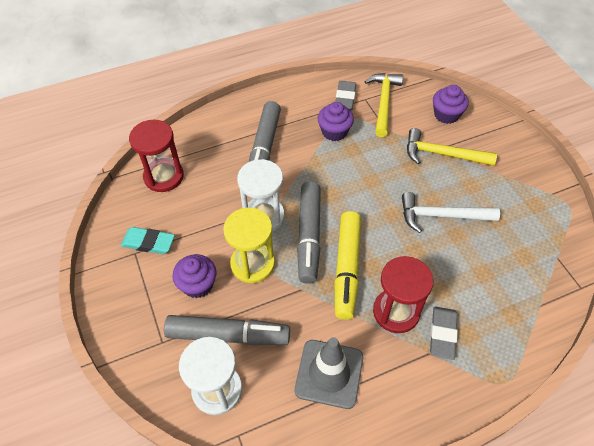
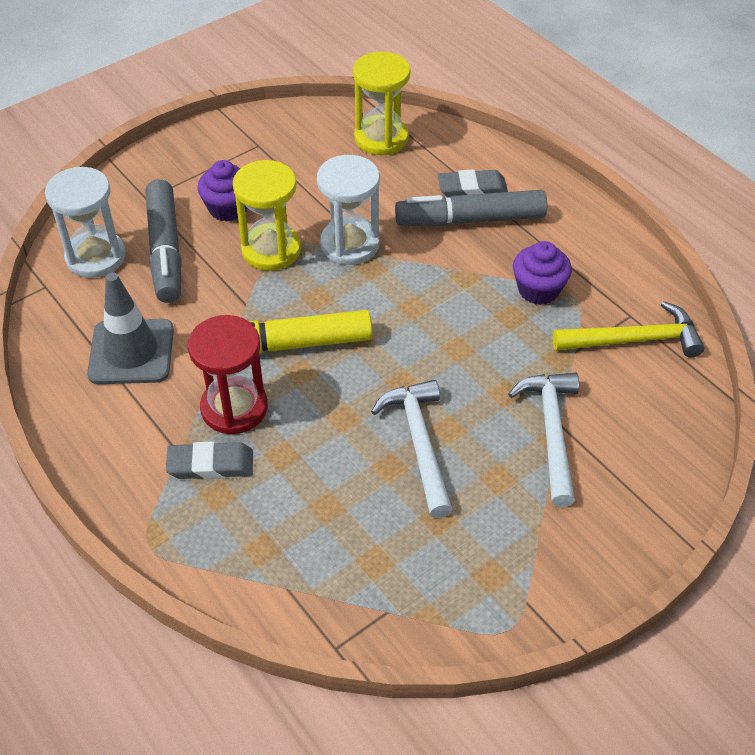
camera: 75 degrees right, 5 degrees down
(148, 243) = (276, 152): turquoise eraser -> none
(164, 176) = (381, 138): red hourglass -> yellow hourglass
(309, 236) = (332, 296): grey marker -> none
(345, 98) = (619, 290): grey eraser -> grey eraser (472, 188)
(442, 154) = (551, 432): yellow hammer -> white hammer
(446, 115) = (648, 429): purple cupcake -> none

